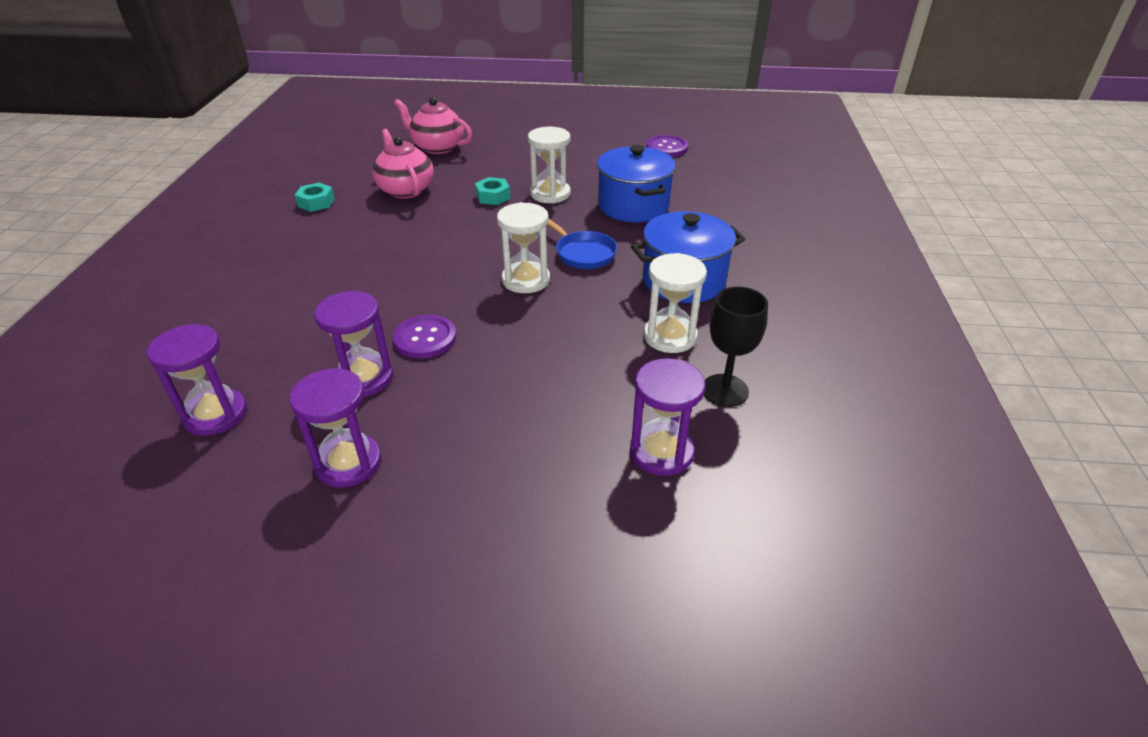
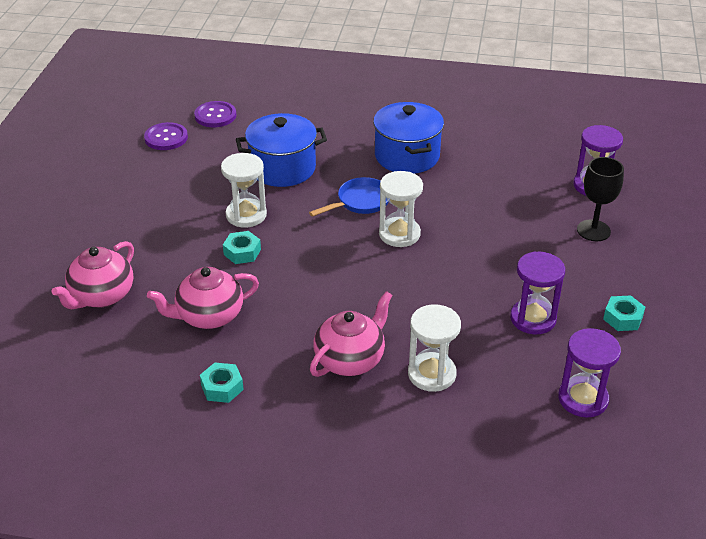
camera: 85 degrees left, 0 degrees up
(331, 259) = (350, 360): none -> pink teapot
(348, 463) = (623, 318): purple hourglass -> turquoise nut
(425, 338) = (481, 288): purple button -> purple button (215, 116)
(670, 336) = (478, 170): white hourglass -> white hourglass (431, 374)
(725, 390) = (534, 155): black goblet -> black goblet (593, 230)

